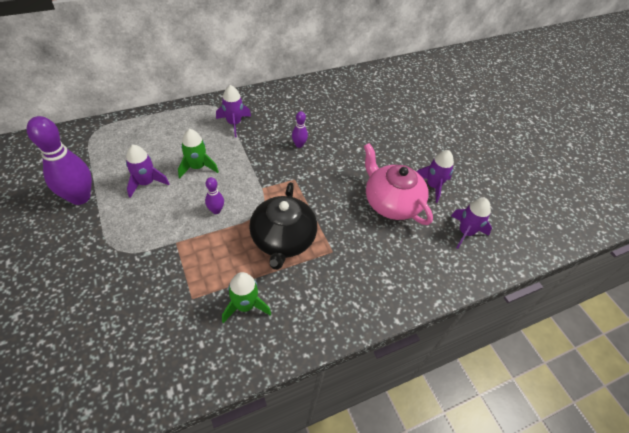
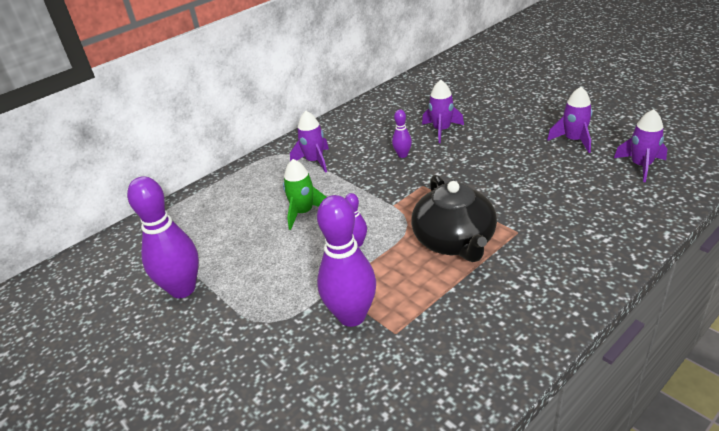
camera: 10 degrees left, 15 degrees down
(146, 183) = (254, 247): purple rocket -> purple rocket (441, 130)
(173, 271) = (352, 316): none -> purple bowling pin
(245, 306) = (463, 316): green rocket -> none
(391, 202) = (543, 168): pink teapot -> none

